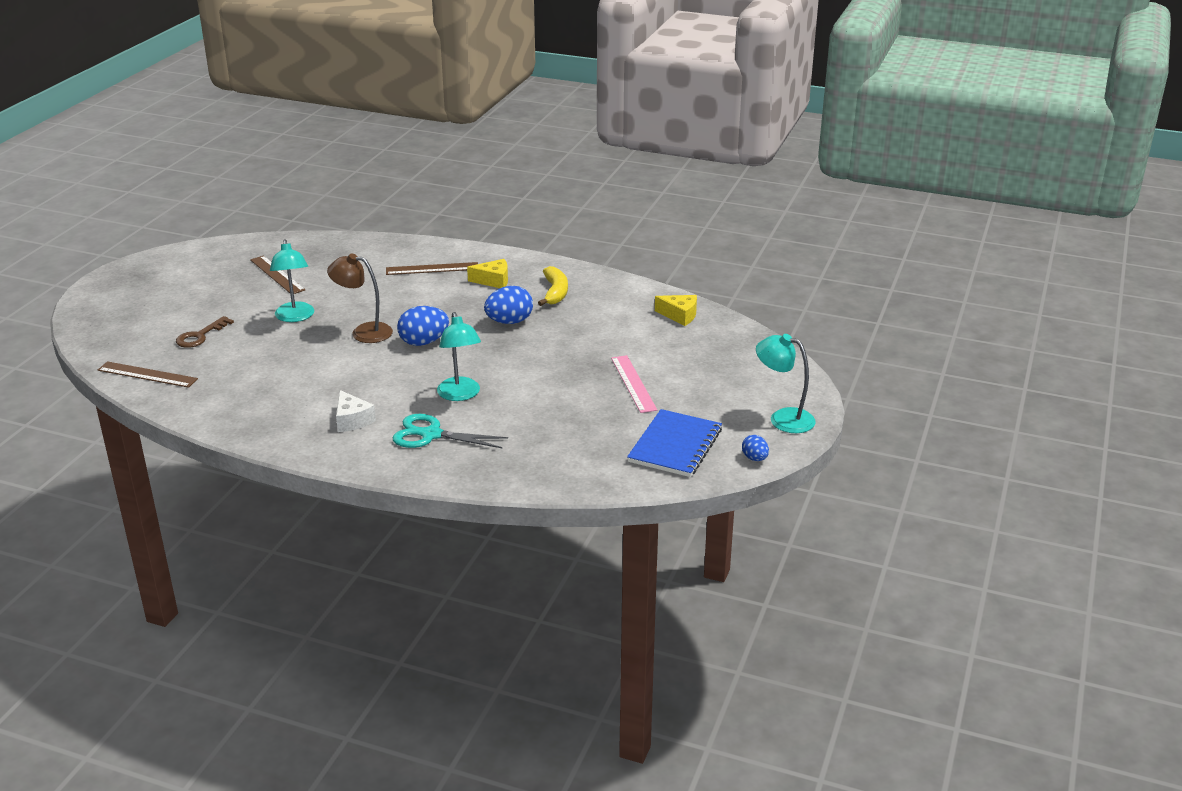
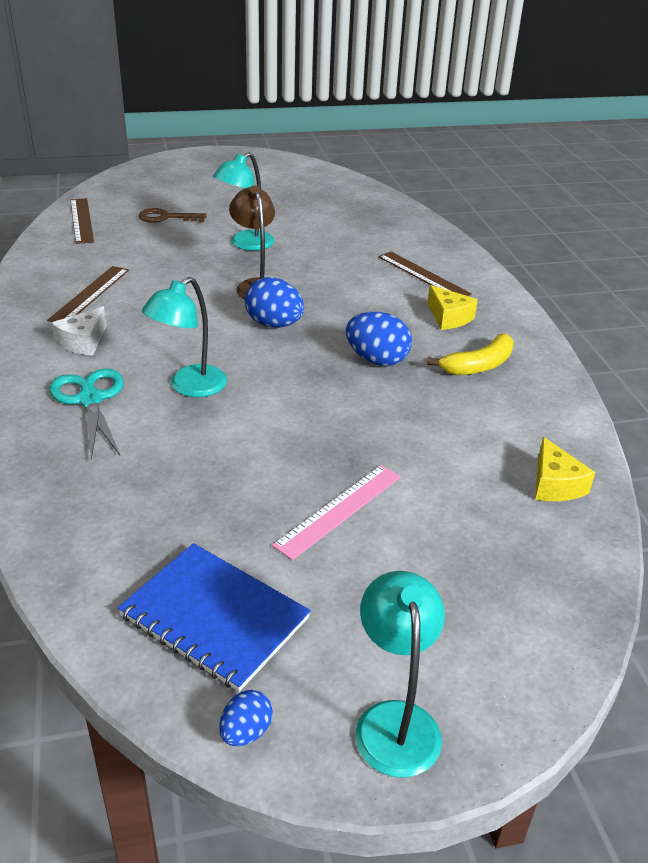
camera: 55 degrees right, 5 degrees up
(277, 275) = (309, 210): brown ruler -> brown ruler (90, 294)
(675, 445) = (214, 617): blue notebook -> blue notebook turned 45 degrees clockwise

